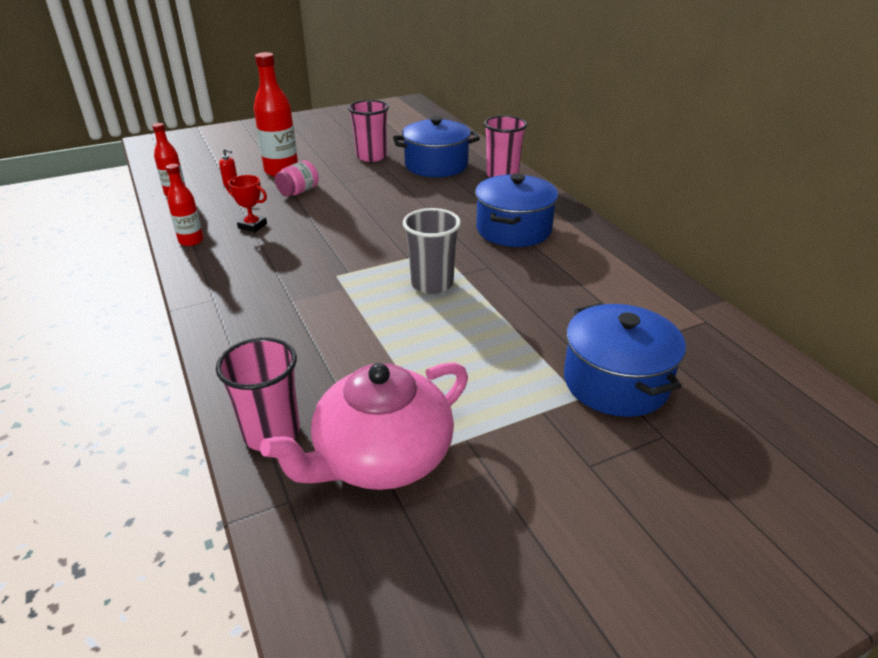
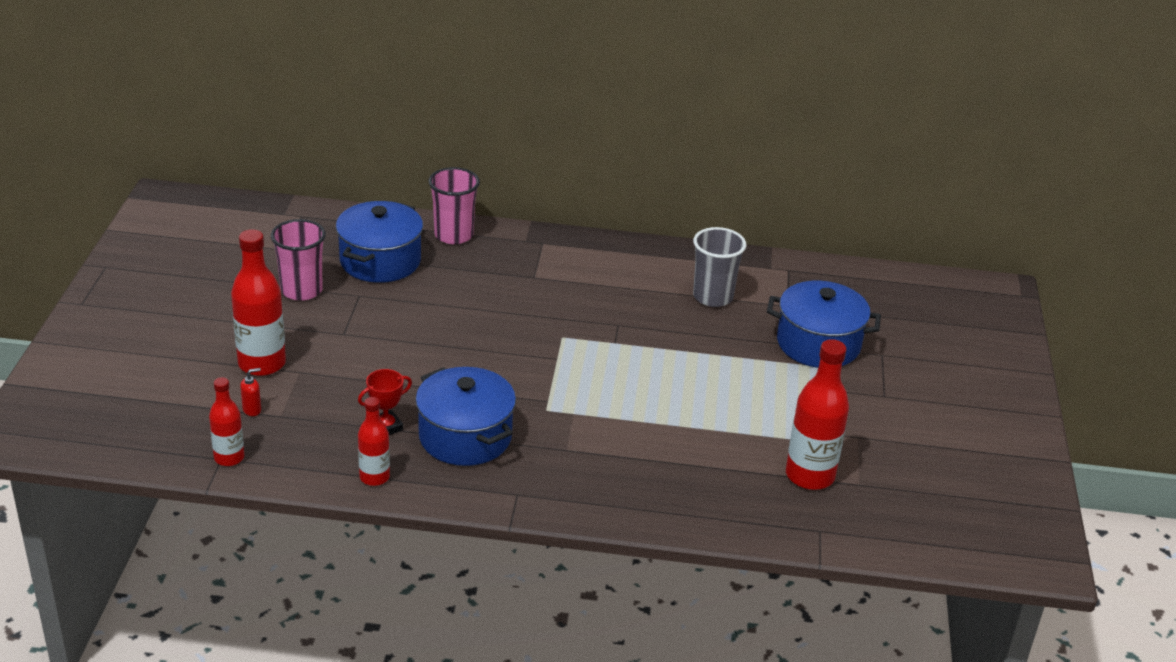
camera: 60 degrees left, 0 degrees up
(271, 433) = (743, 517): pink cup -> none
(298, 191) = (335, 370): pink jar -> none
(381, 457) = (809, 476): pink teapot -> red bottle
(432, 284) = (615, 364): grey cup -> grey cup (713, 297)
(513, 229) = (570, 282): blue pot -> blue pot (465, 437)

